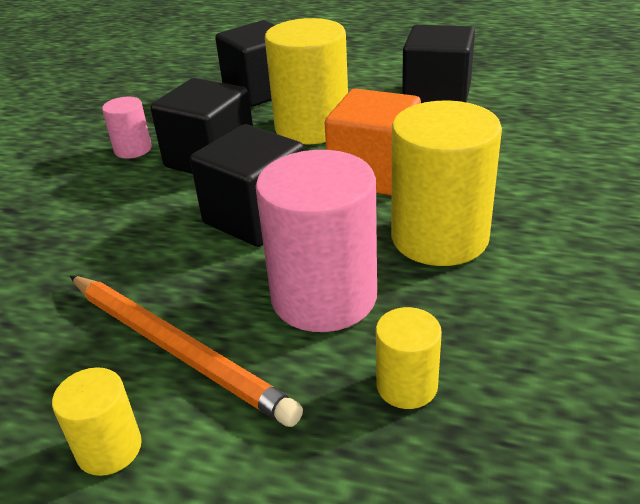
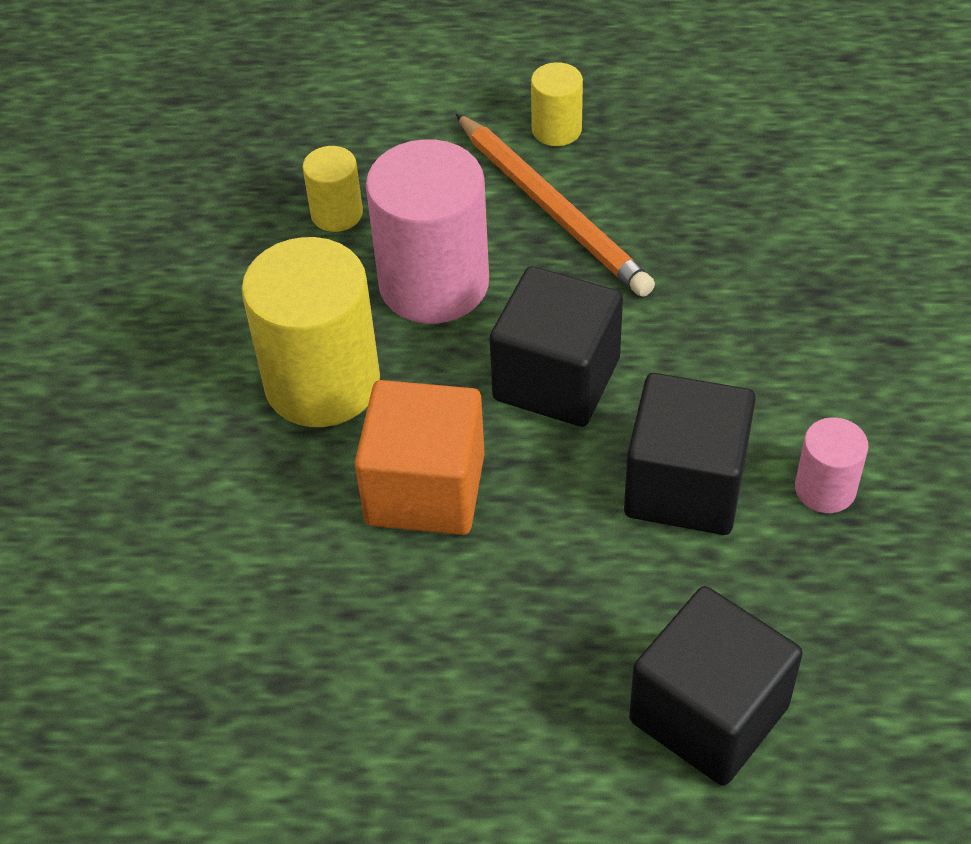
camera: 165 degrees right, 15 degrees up
(177, 349) = (552, 209): orange pencil -> orange pencil turned 150 degrees counterclockwise
(311, 127) = (558, 595): yellow cylinder -> none
(436, 95) = (356, 740): black cube -> none

